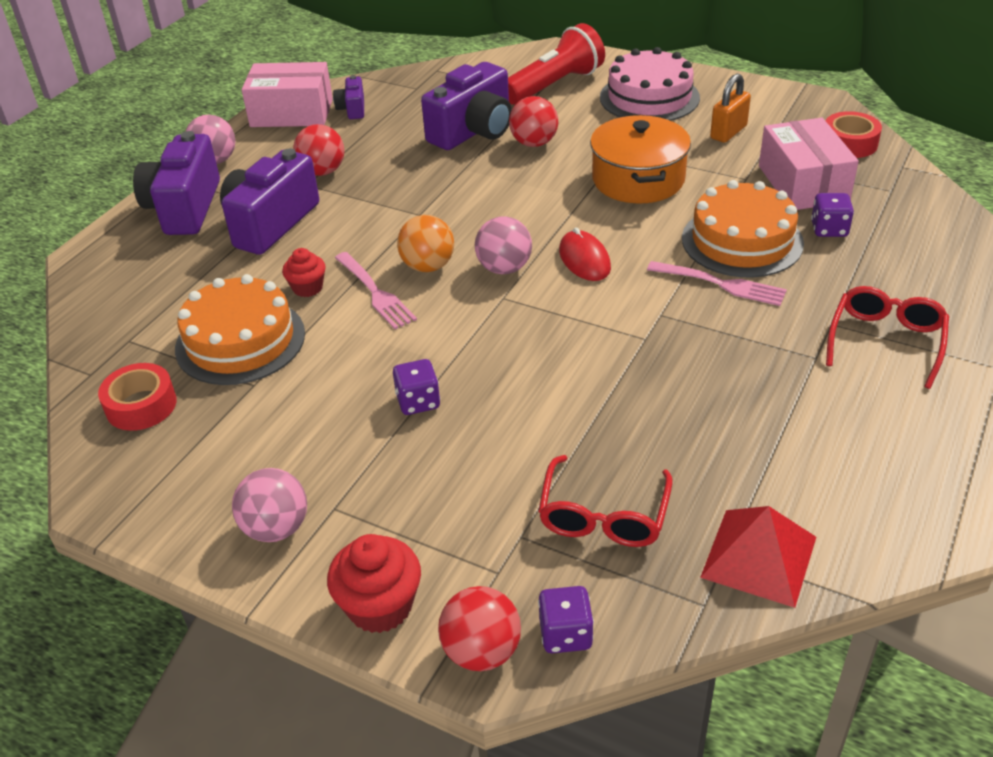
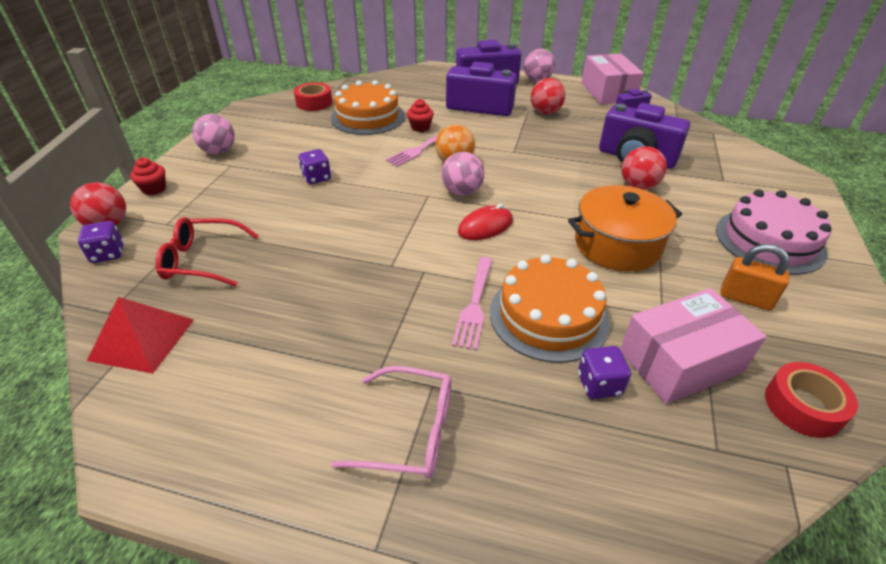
camera: 75 degrees right, 0 degrees up
(380, 606) = (154, 189): red cupcake -> red cupcake, size x0.63
(554, 85) = (740, 186): red flashlight -> none
(885, 341) = (410, 431): red glasses -> pink glasses

